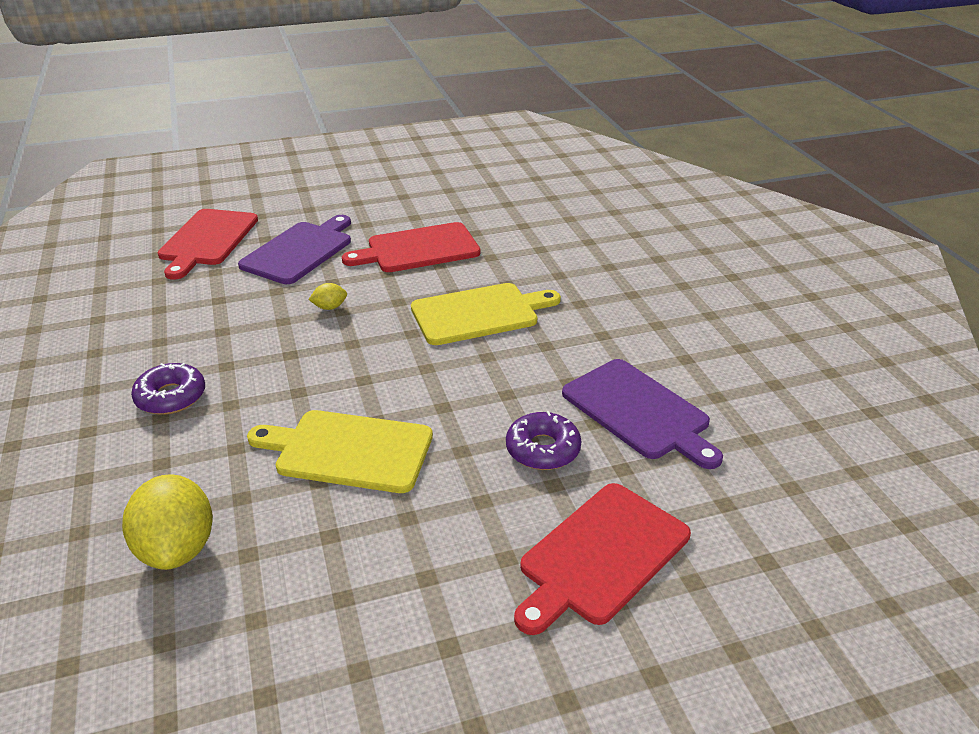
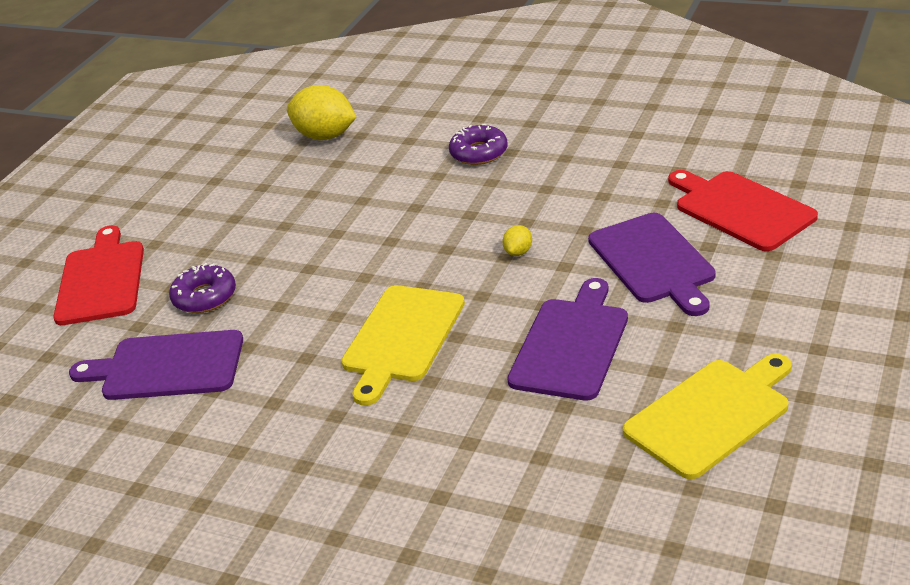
camera: 135 degrees right, 0 degrees up
(349, 450) = (322, 212): yellow cutting board -> yellow cutting board (711, 415)
(418, 249) = (571, 345): red cutting board -> purple cutting board

